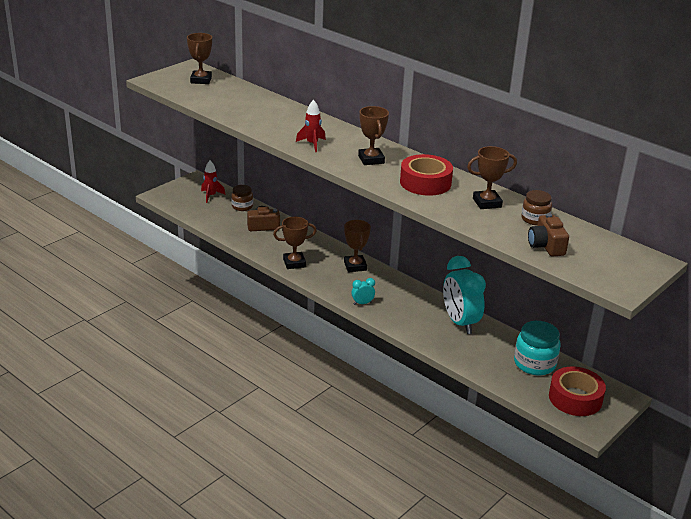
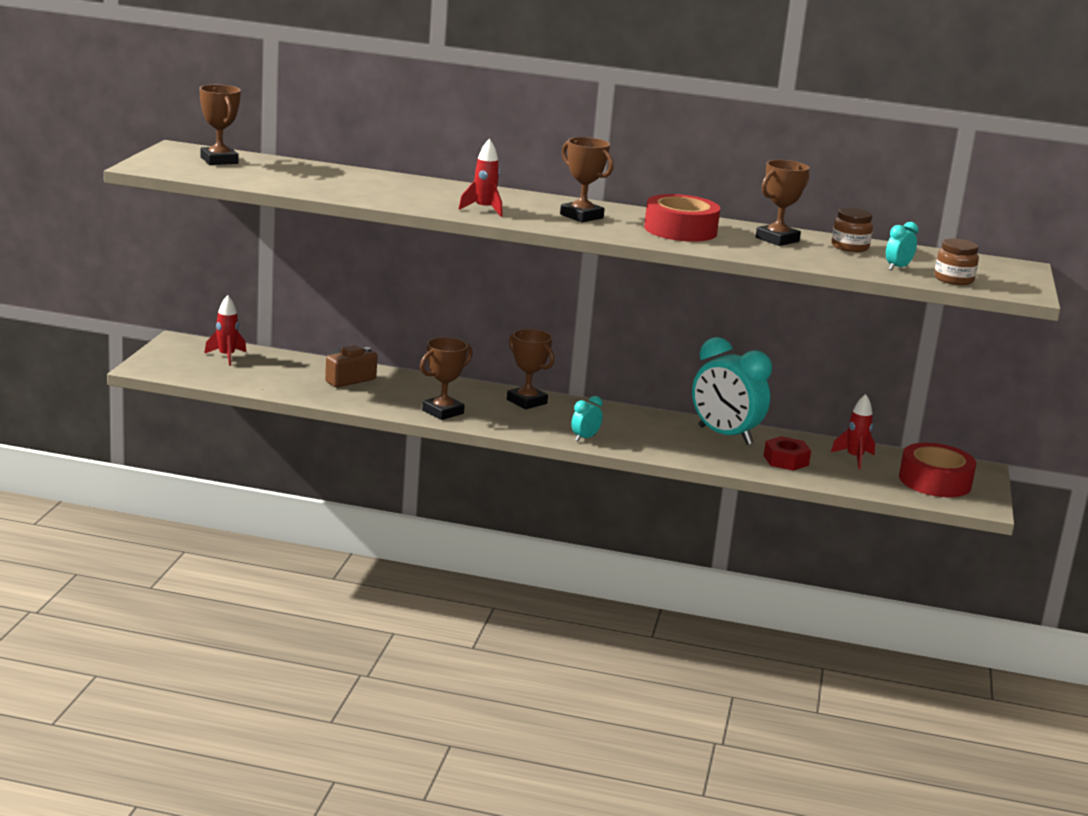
camera: 30 degrees left, 10 degrees down
(242, 206) = (289, 362): brown jar -> brown jar (953, 280)
(481, 353) = (786, 460): none -> red nut
(534, 363) = (854, 458): turquoise jar -> red rocket
(546, 246) = (897, 268): brown camera -> turquoise clock

